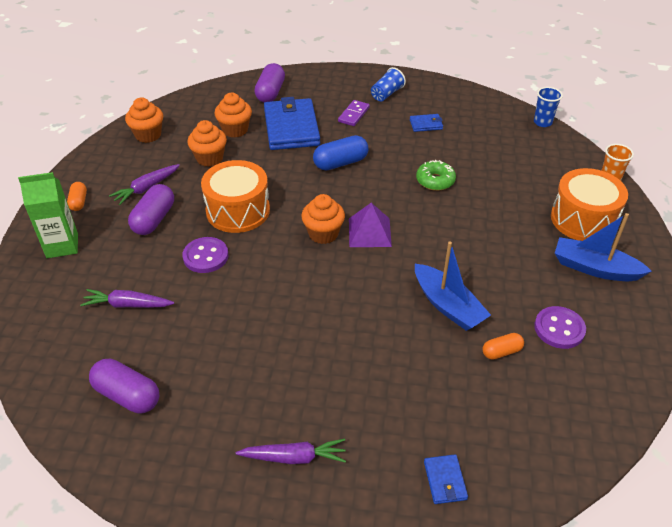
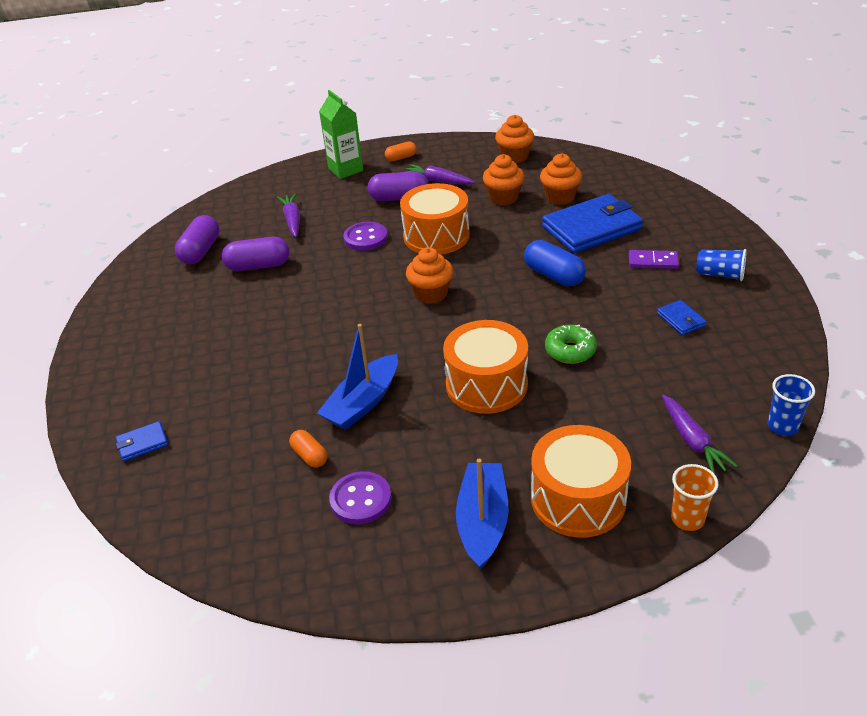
camera: 75 degrees right, 5 degrees down
(270, 93) = (645, 198): purple capsule -> purple capsule (258, 266)
(294, 457) = (155, 349): purple carrot -> purple carrot (692, 441)
(369, 232) = (450, 323): purple pyramid -> none
(454, 231) = (486, 384): none -> orange drum

